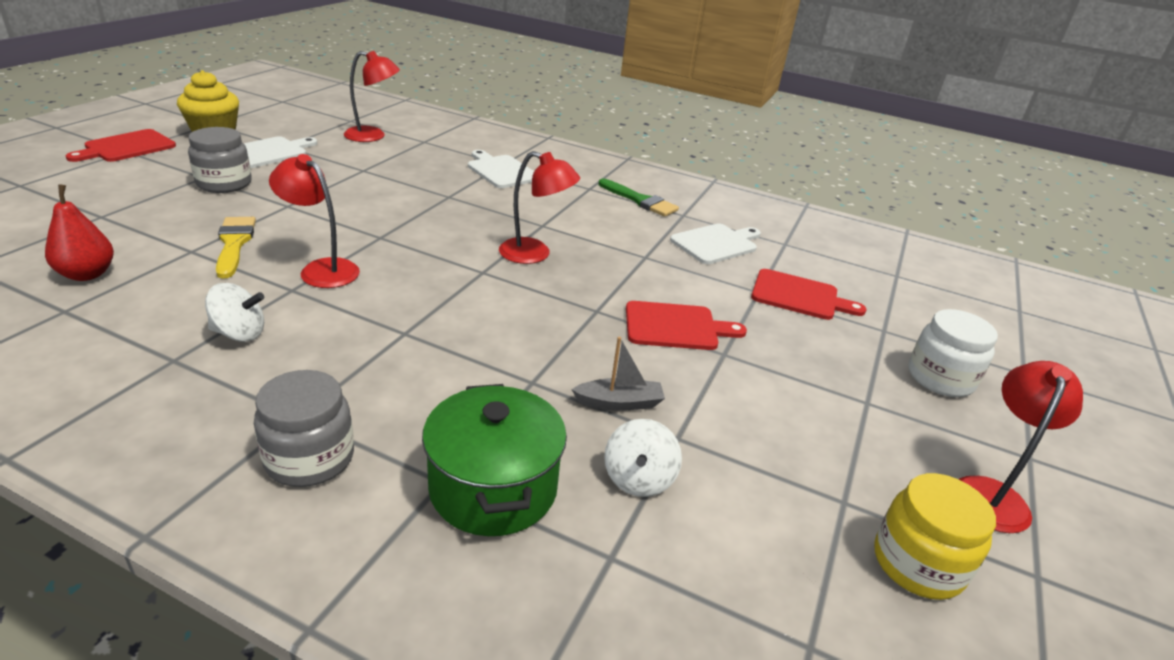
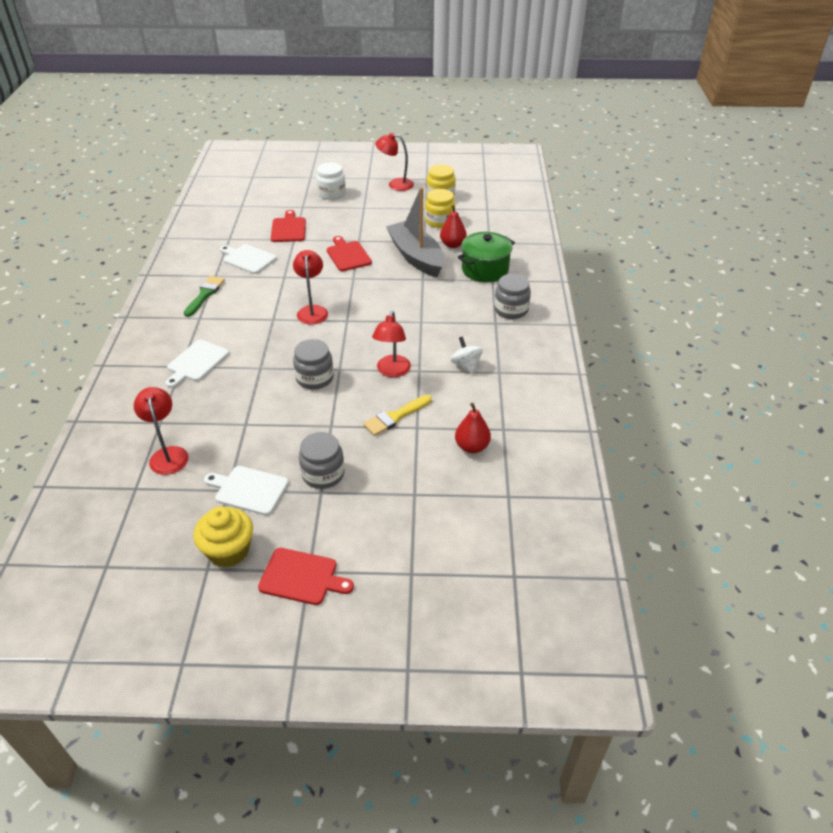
camera: 110 degrees left, 10 degrees up
(385, 218) = (315, 378): none -> grey jar
(619, 403) = (416, 257): grey boat -> grey boat, size x2.34
(638, 479) = (452, 244): white spinning top -> red pear
(765, 502) = (439, 221): none -> yellow jar

